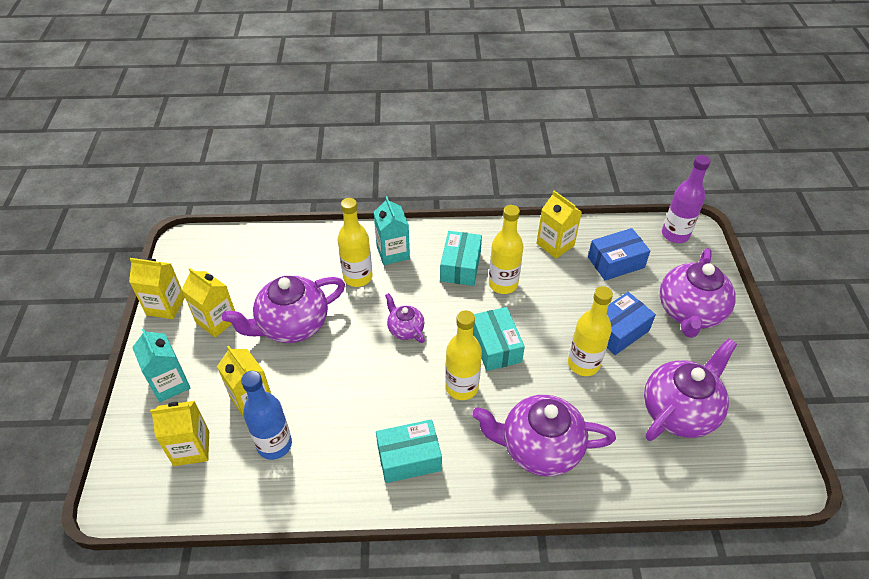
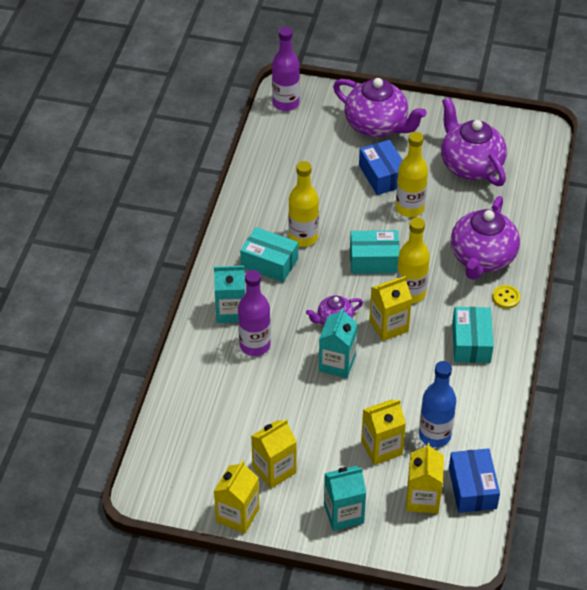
camera: 75 degrees left, 0 degrees up
(292, 325) = (300, 407): purple teapot -> none
(351, 342) = (337, 363): none -> turquoise carton
(357, 277) = (255, 345): yellow bottle -> purple bottle
(487, 483) = (506, 297): none -> yellow button
(555, 245) = (267, 187): yellow carton -> yellow carton (388, 326)
(616, 262) = (304, 153): blue box -> blue box (472, 488)

